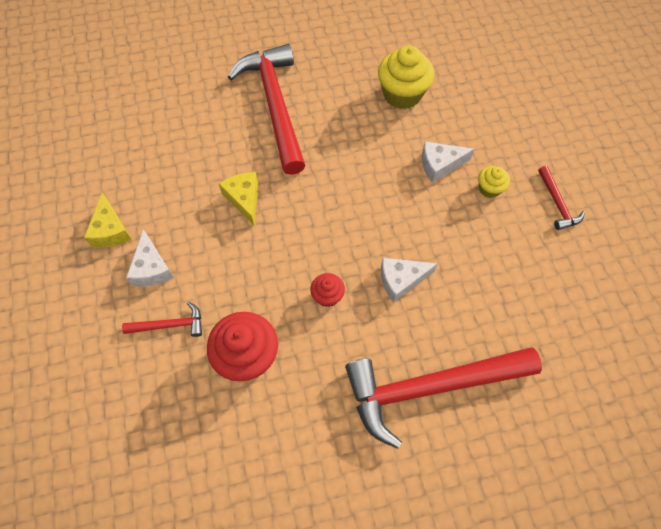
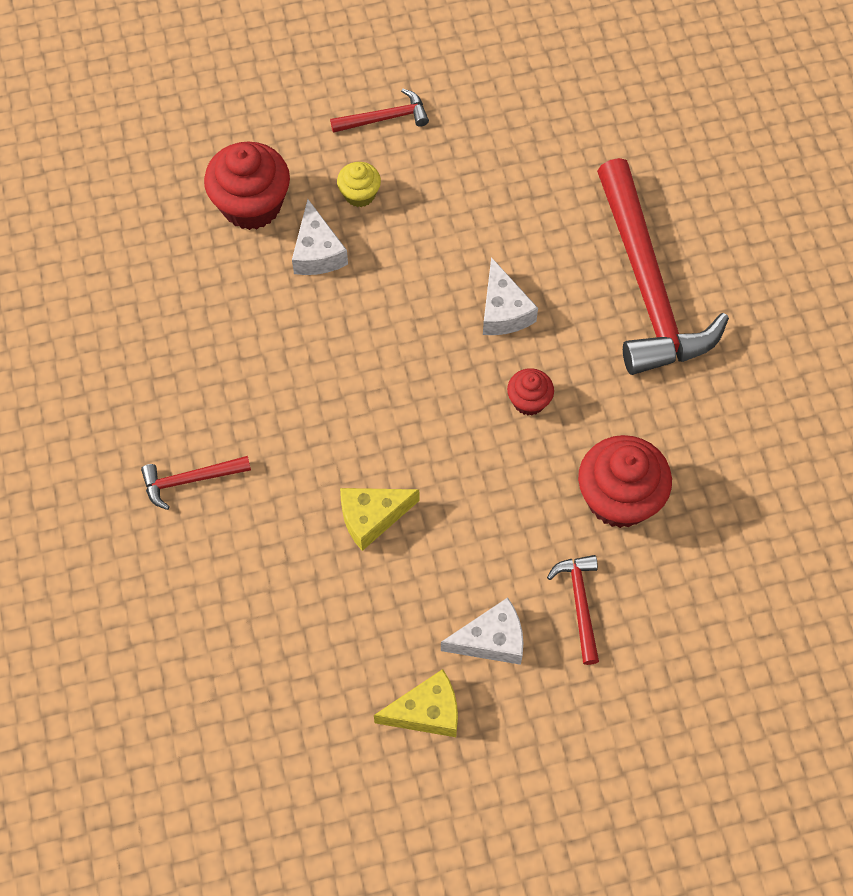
camera: 90 degrees left, 0 degrees up
(275, 105) = (190, 480): red hammer -> red hammer, size x0.43
(402, 94) = (180, 294): yellow cupcake -> none
(472, 128) = (251, 205): none -> red cupcake

